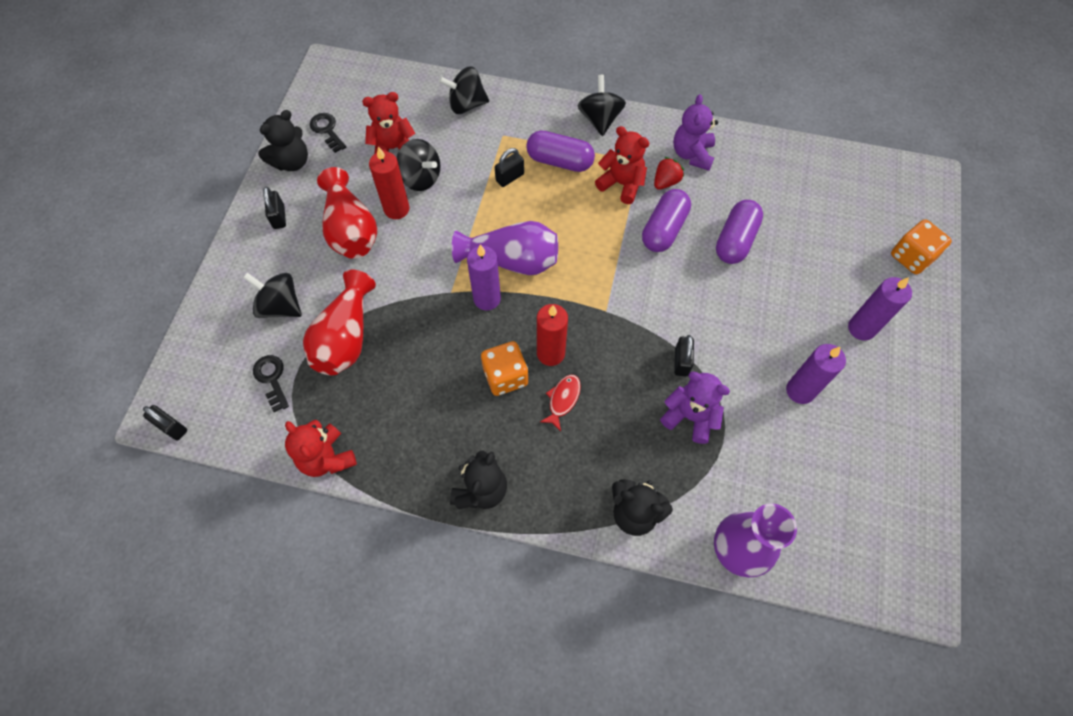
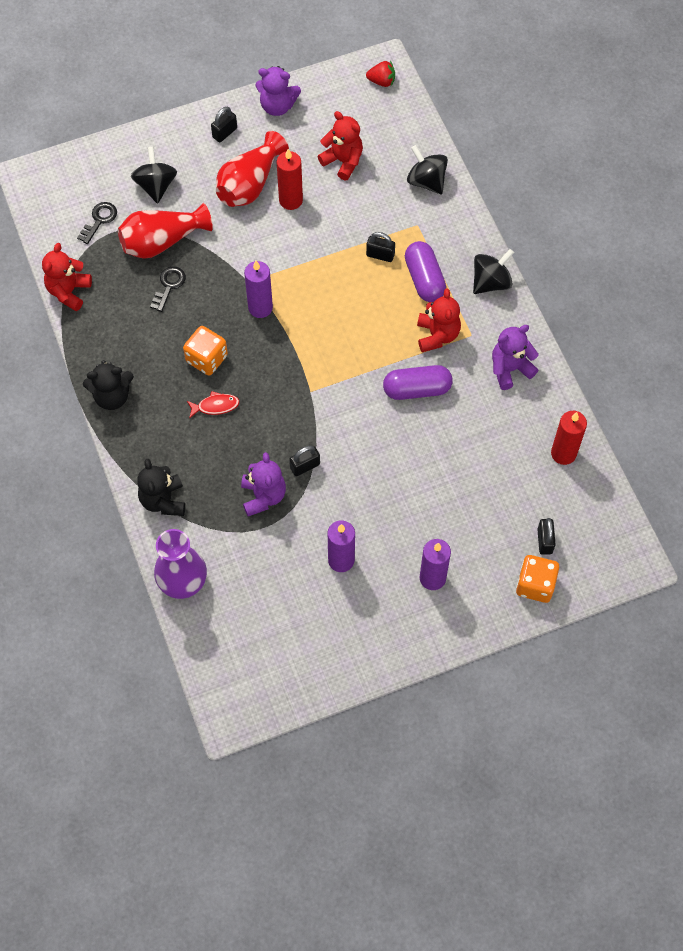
camera: 55 degrees right, 0 degrees up
(172, 427) = (25, 189): black padlock -> black padlock (544, 541)
(292, 162) = (277, 106): black teddy bear -> purple teddy bear
(327, 130) = (324, 107): black key -> black key (169, 286)
(421, 178) = (331, 197): black spinning top -> none
(512, 260) = (306, 303): purple vase -> none
(550, 353) = (246, 376): red candle -> red candle (563, 453)
(666, 182) = (465, 365): red strawberry -> red strawberry (382, 81)
(735, 240) = (447, 446): purple capsule -> none

